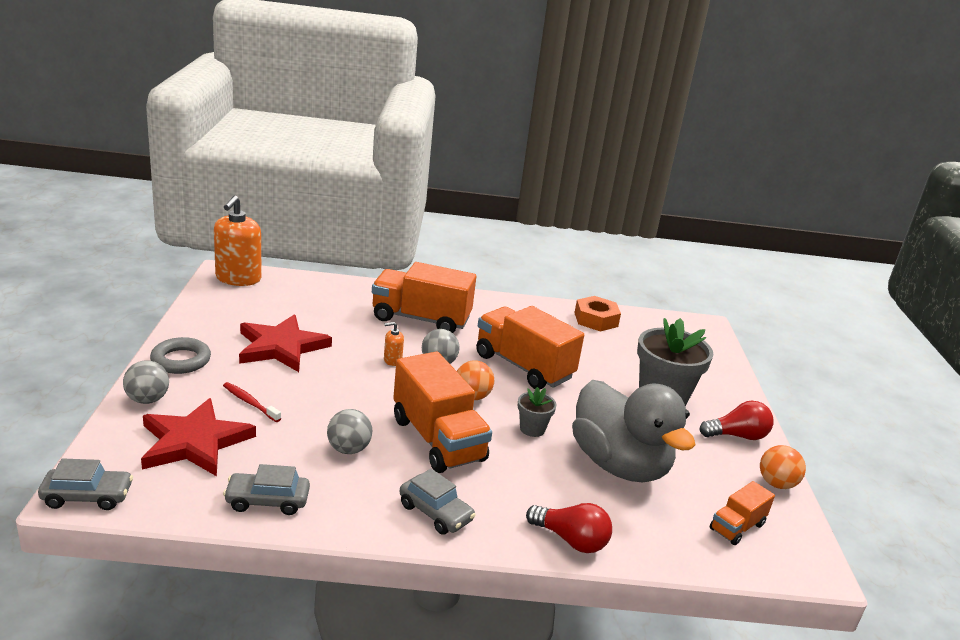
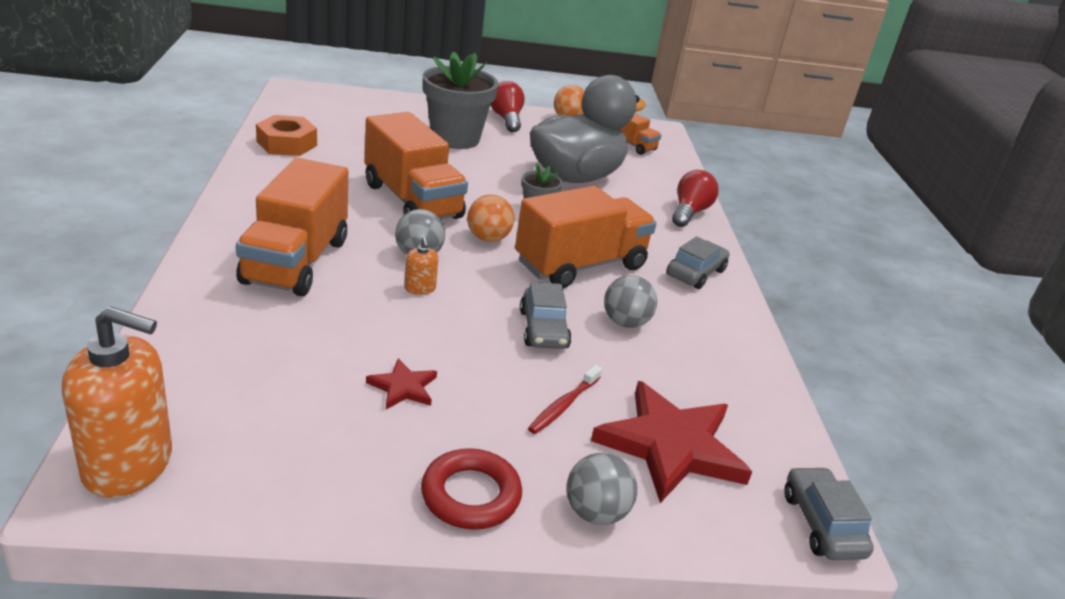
camera: 95 degrees left, 5 degrees up
(181, 360) = (471, 495): grey ring -> red ring
(267, 501) = (741, 375): grey car -> grey car (543, 329)
(281, 347) = (403, 387): red star -> red star, size x0.47
(523, 367) = (412, 201): orange truck -> orange truck turned 75 degrees counterclockwise

